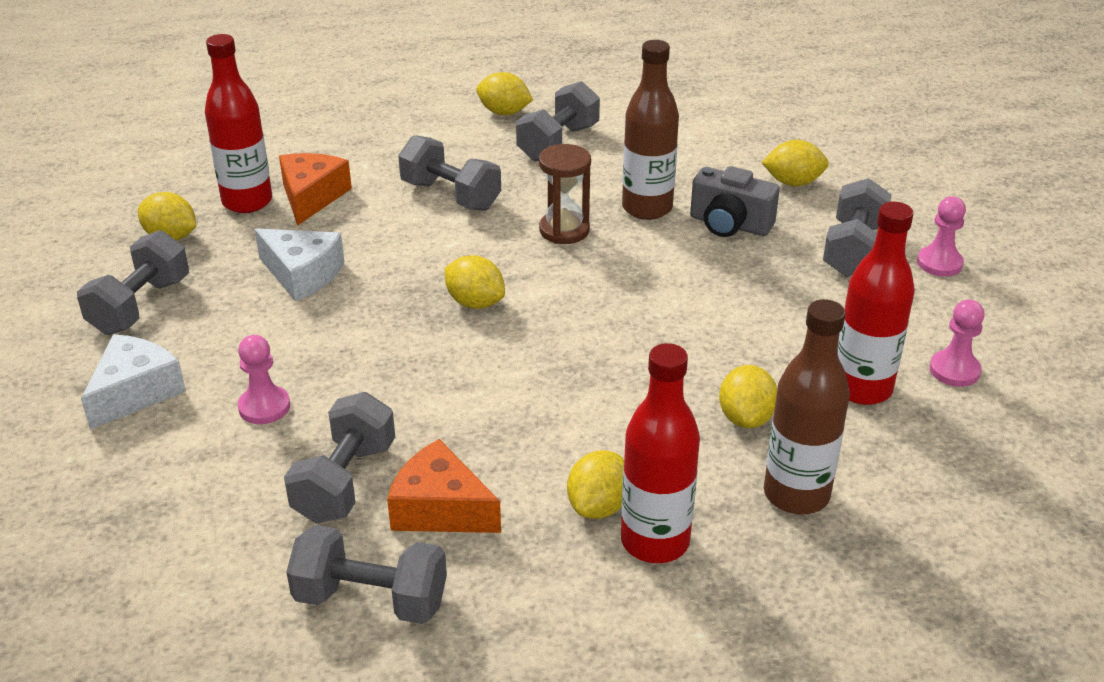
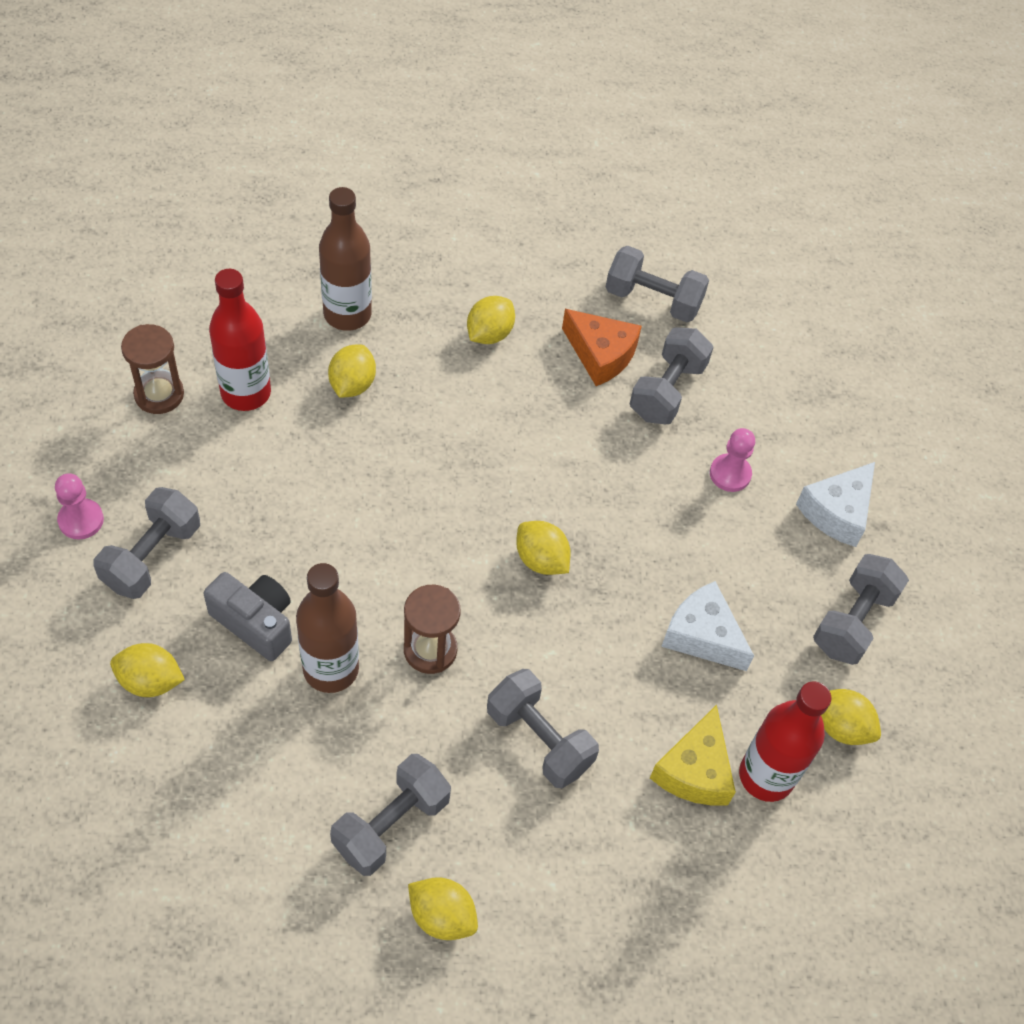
camera: 175 degrees left, 20 degrees up
(311, 197) = (694, 770): orange cheese -> yellow cheese
(655, 541) = (459, 300): red bottle -> none
(954, 370) = (159, 394): pink pawn -> brown hourglass

